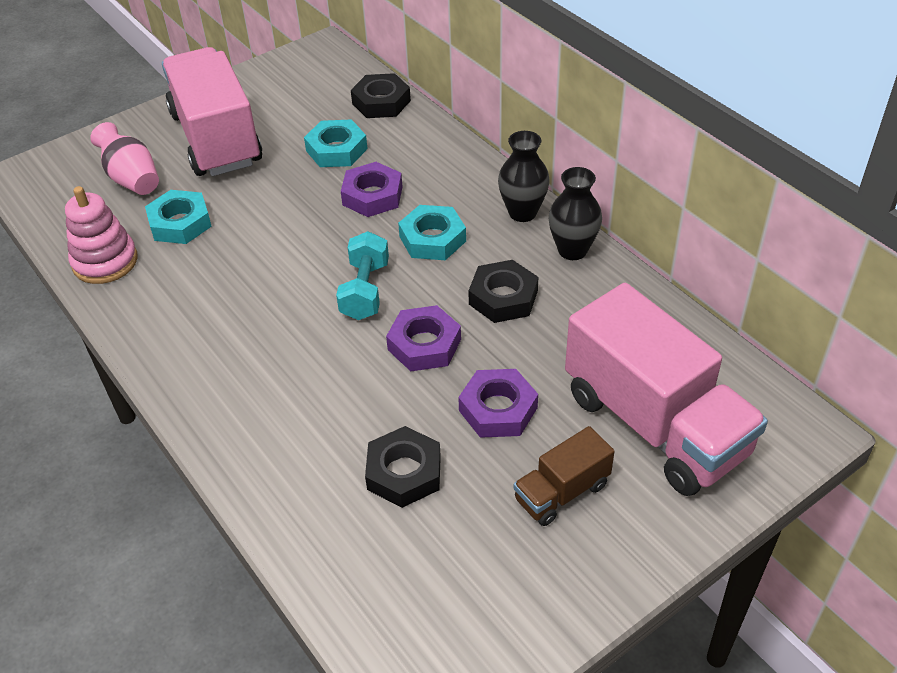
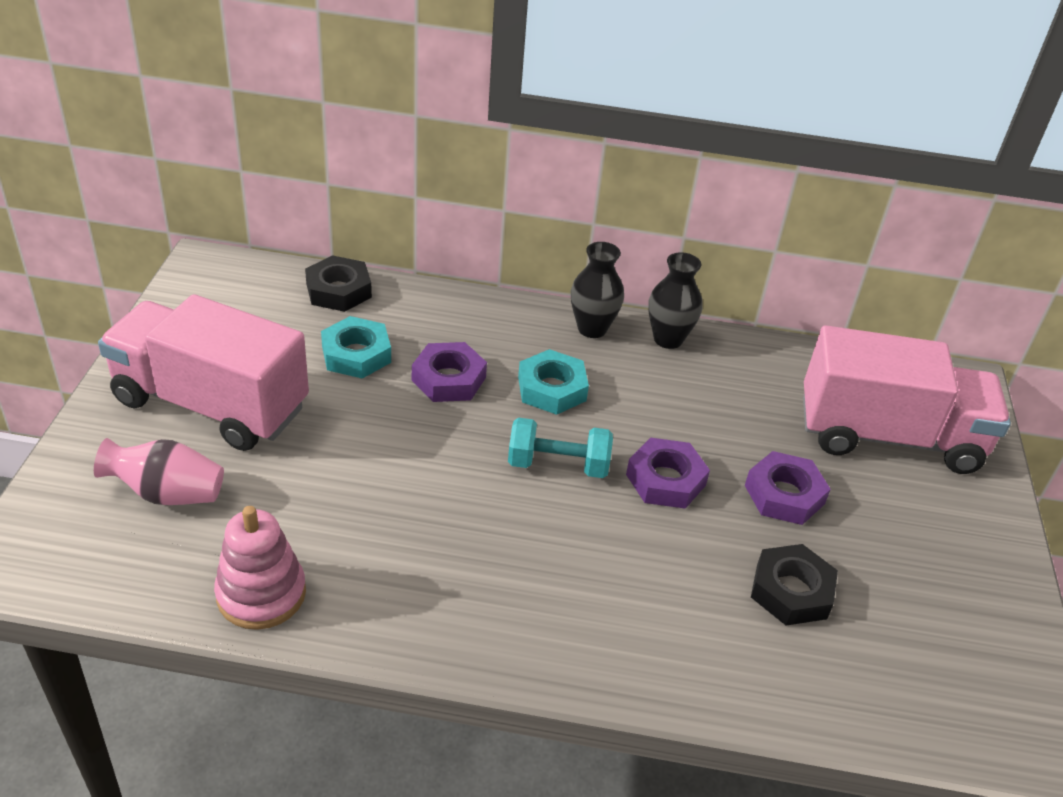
camera: 50 degrees left, 5 degrees down
(180, 223) = (291, 507): turquoise nut -> none
(365, 291) = (558, 465): turquoise dumbbell -> turquoise dumbbell turned 45 degrees counterclockwise
(503, 297) = (670, 405): black nut -> none
(561, 492) = (903, 525): brown truck -> none

